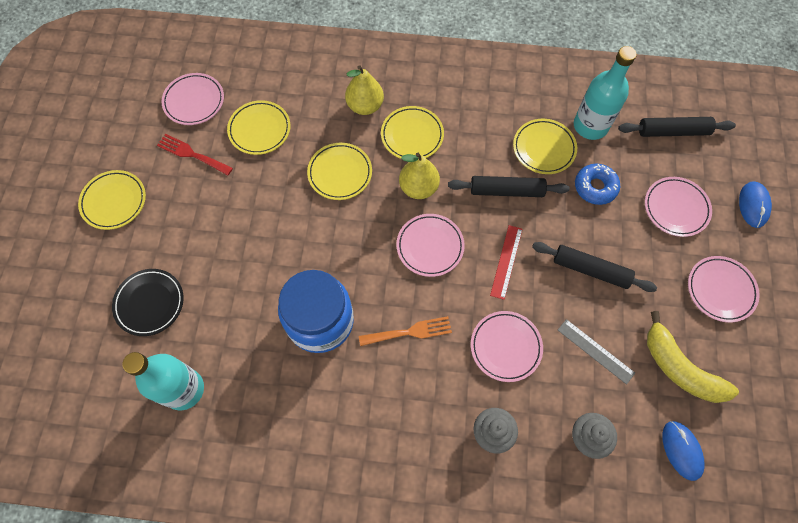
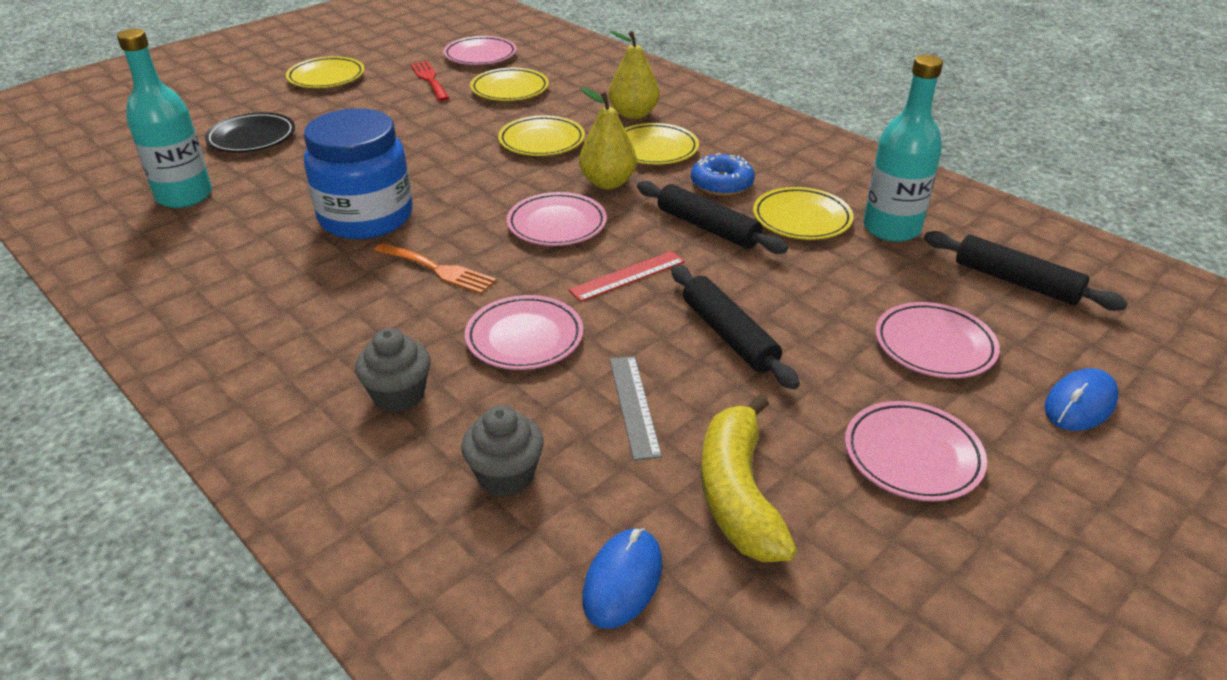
camera: 40 degrees right, 30 degrees down
(595, 187) = (831, 275): blue donut -> blue donut (721, 184)

